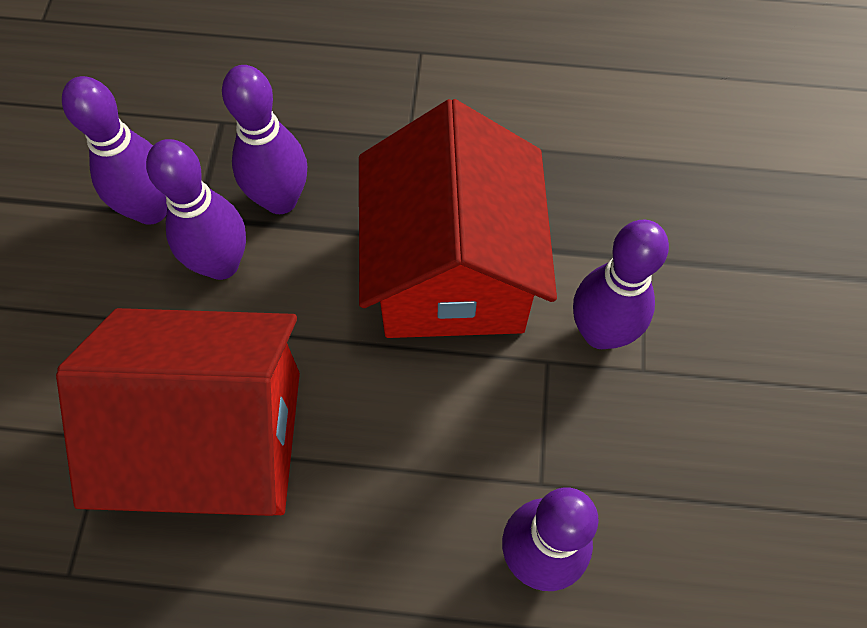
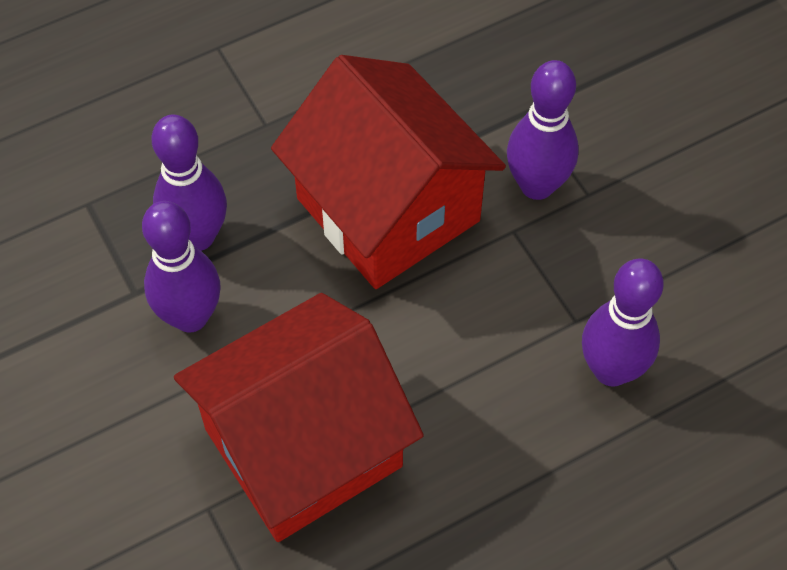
camera: 35 degrees left, 5 degrees down
(151, 210) = (88, 311): purple bowling pin -> none

